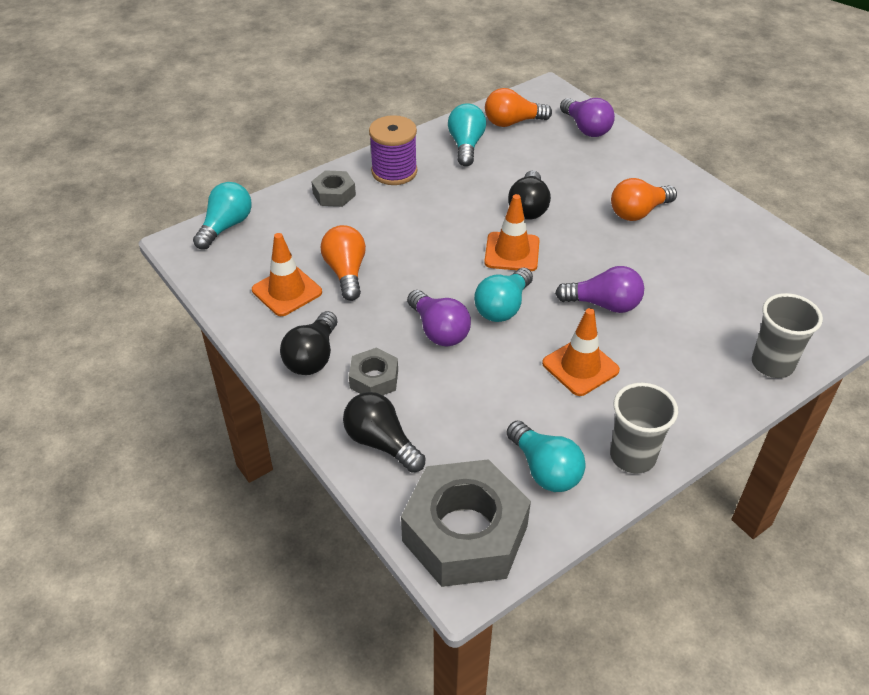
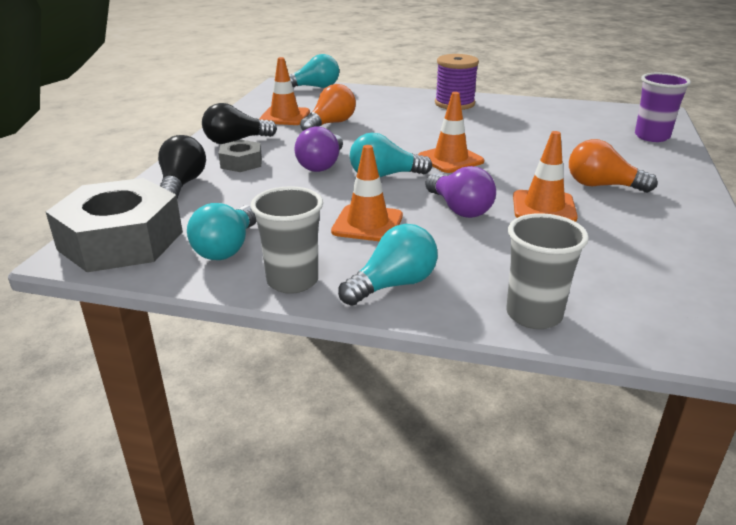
camera: 50 degrees right, 15 degrees down
(334, 194) = (397, 98): grey nut -> none
(466, 145) = (530, 111): turquoise light bulb -> turquoise light bulb (393, 285)
(512, 122) = (592, 115): orange light bulb -> none
(528, 207) = (512, 148): black light bulb -> none
(586, 128) = (651, 136): purple light bulb -> purple cup
(642, 262) = (544, 207): none -> orange traffic cone

